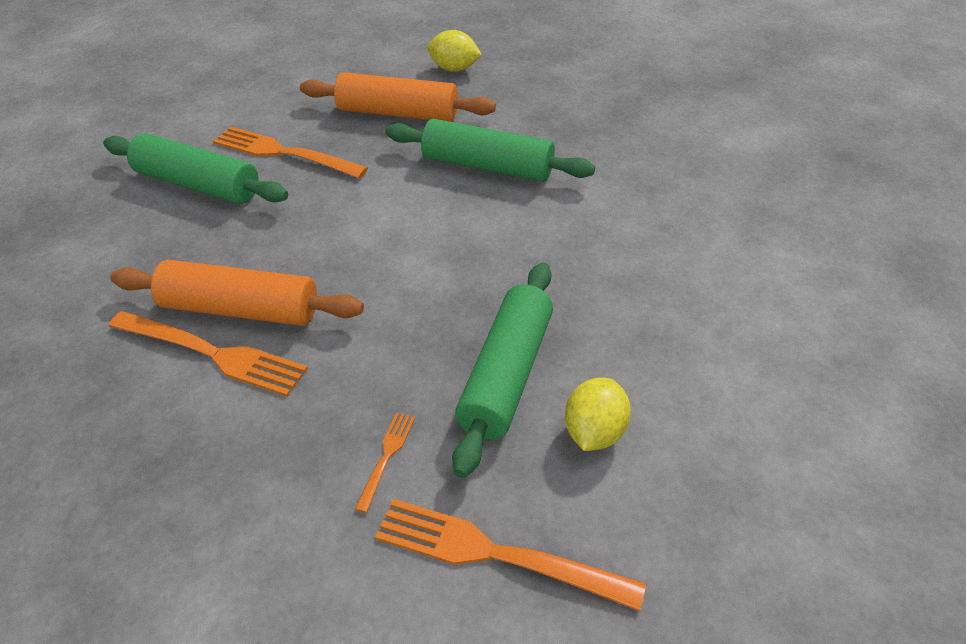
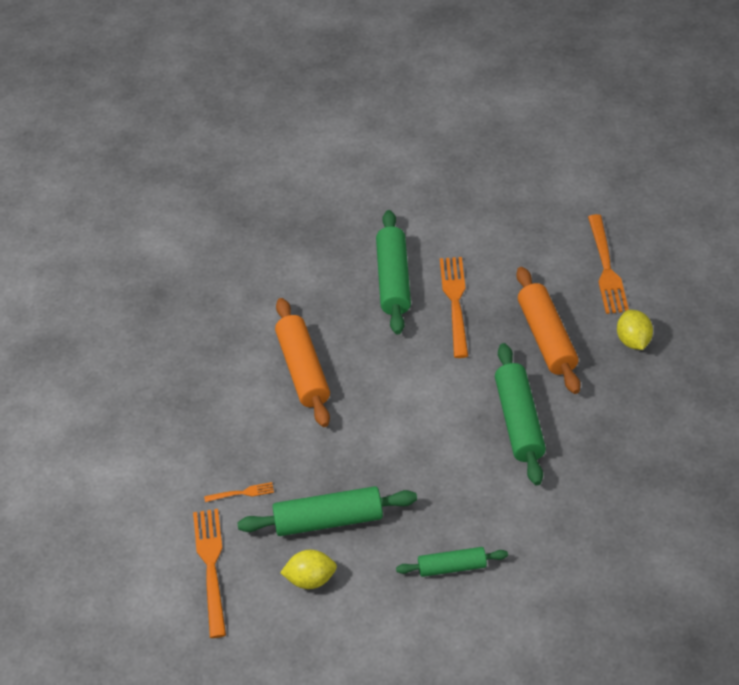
camera: 65 degrees right, 5 degrees up
(213, 353) = (265, 379): orange fork -> orange fork (606, 268)
(655, 287) = (452, 567): none -> green rolling pin

